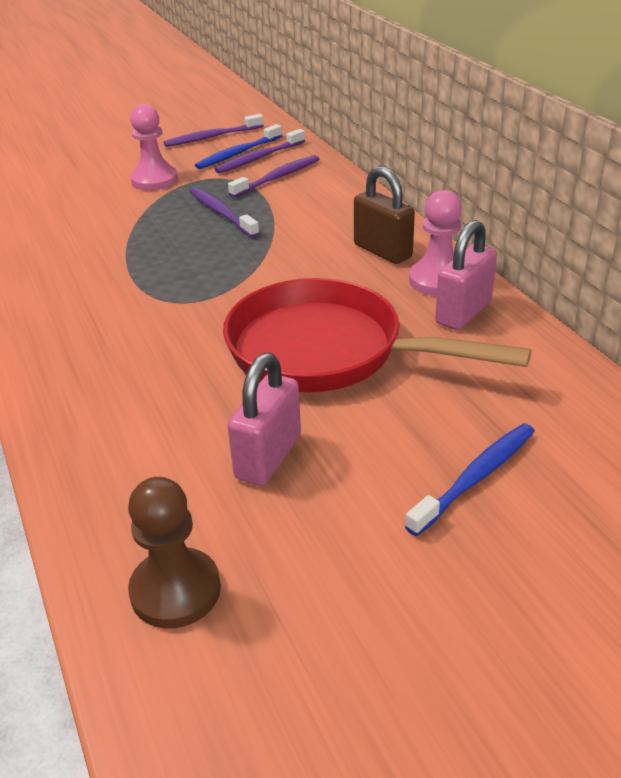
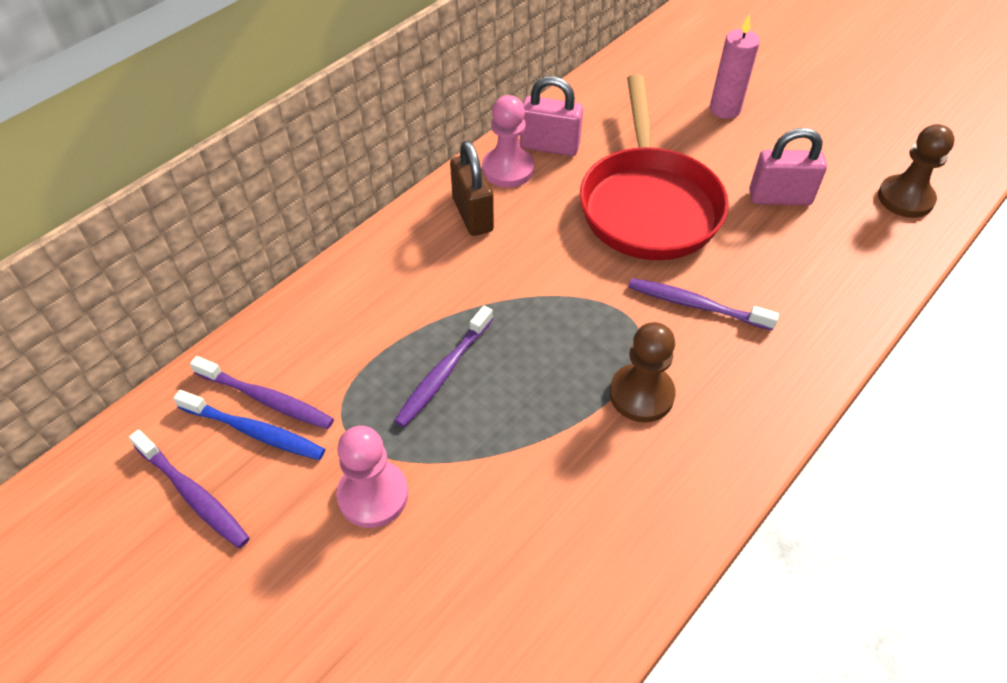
camera: 115 degrees left, 15 degrees up
(117, 285) = (641, 394): none -> brown pawn
(278, 178) = (326, 355): purple toothbrush -> purple toothbrush (696, 305)
(382, 251) = (472, 215): brown padlock -> brown padlock turned 45 degrees counterclockwise
(476, 477) = (724, 109): blue toothbrush -> pink candle

